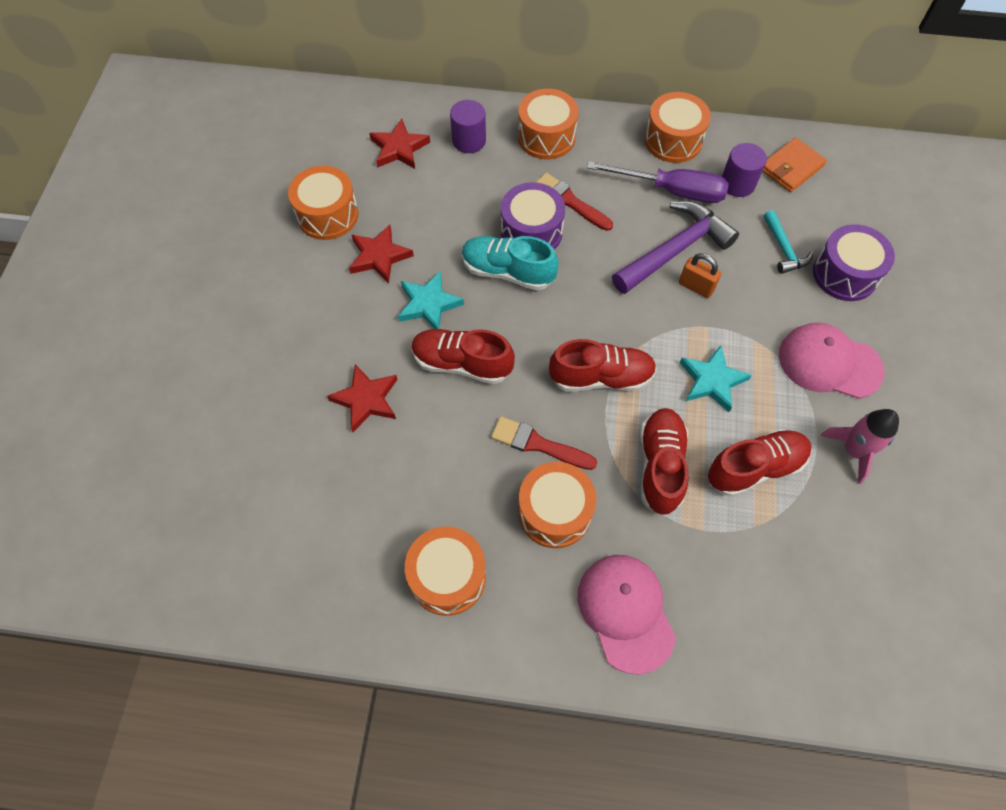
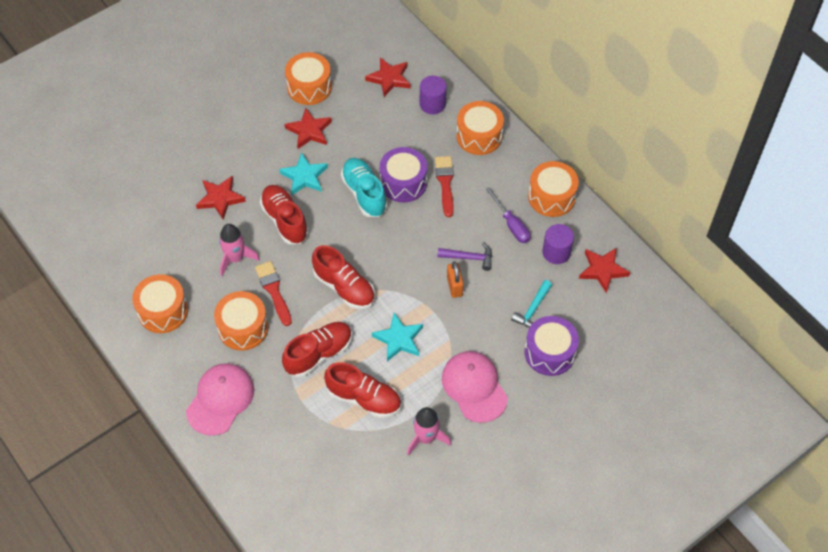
camera: 45 degrees right, 5 degrees down
(458, 447) = (235, 258): none -> pink rocket
(672, 191) = (511, 225): purple screwdriver -> purple screwdriver, size x0.66
(675, 250) = (469, 258): purple hammer -> purple hammer, size x0.53
(791, 167) = (603, 270): orange wallet -> red star

